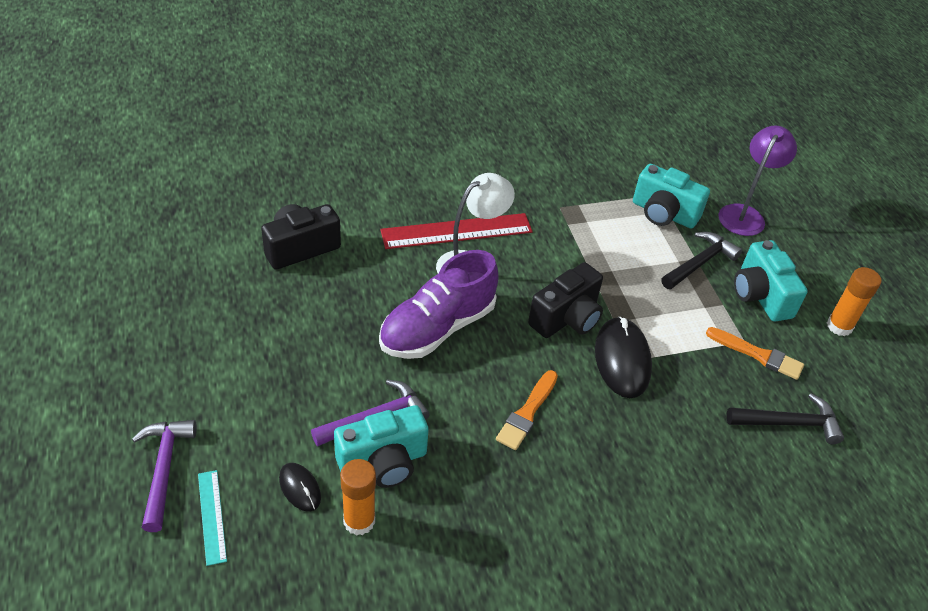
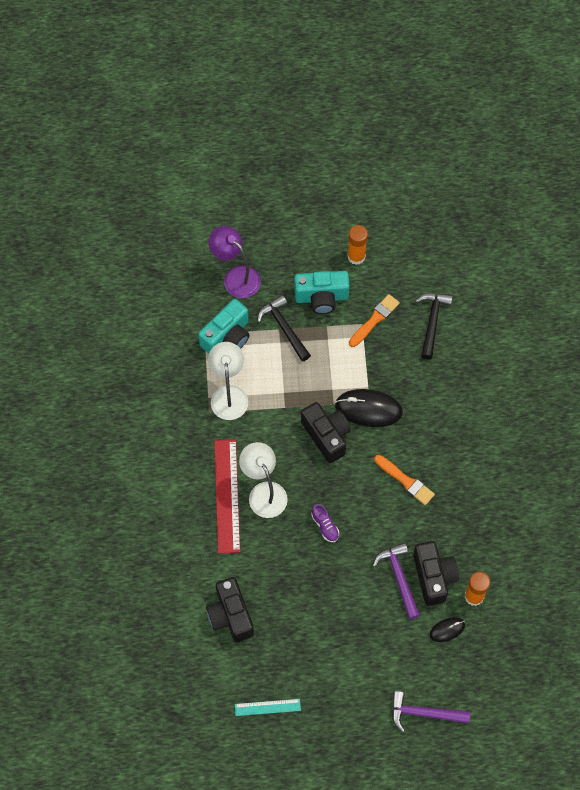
camera: 75 degrees left, 20 degrees up
(212, 516) = (461, 683): turquoise ruler -> turquoise ruler (267, 707)
(383, 462) = (433, 577): turquoise camera -> black camera
(437, 328) = (325, 526): purple shoe -> purple shoe, size x0.41
(588, 221) = (229, 394): none -> white lamp

